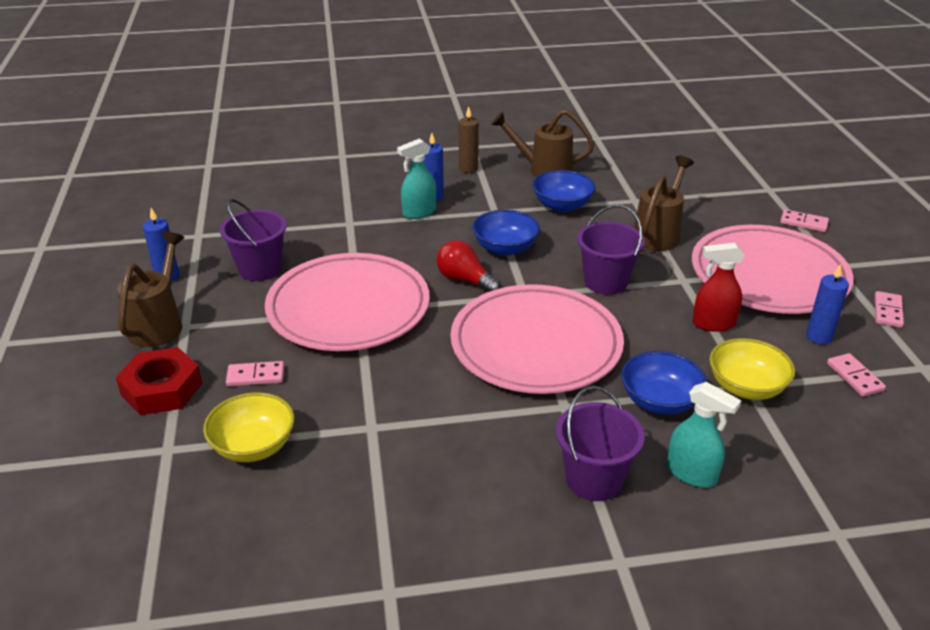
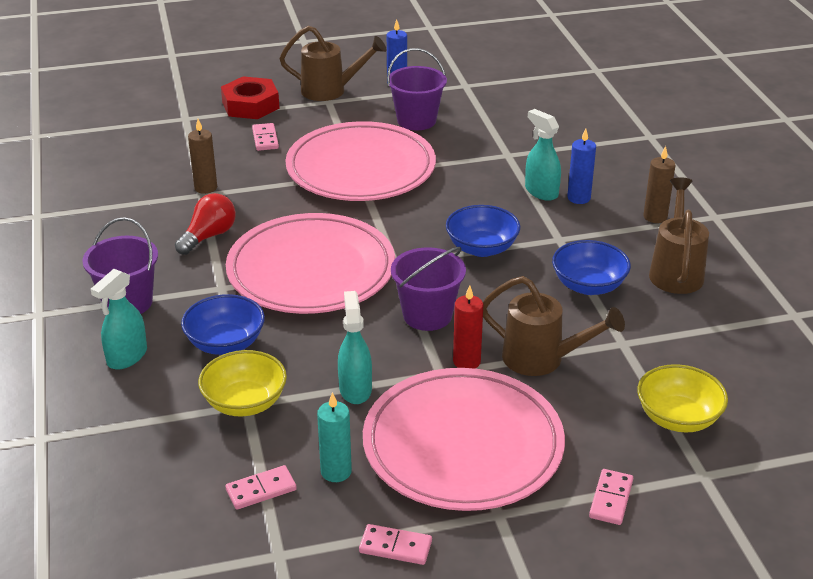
camera: 85 degrees right, 0 degrees up
(253, 446) = (185, 149): yellow bowl -> yellow bowl (678, 418)
(357, 424) = (205, 188): none -> brown candle
(465, 280) = (416, 226): red light bulb -> red light bulb (209, 236)
(667, 267) = (466, 361): none -> red candle
(713, 324) = (355, 389): red spray bottle -> turquoise spray bottle
(818, 337) = (336, 472): blue candle -> turquoise candle

